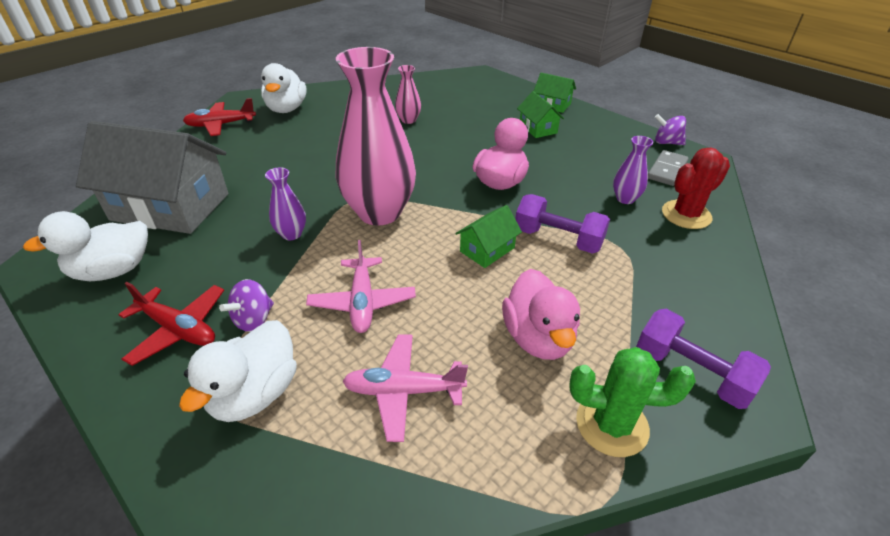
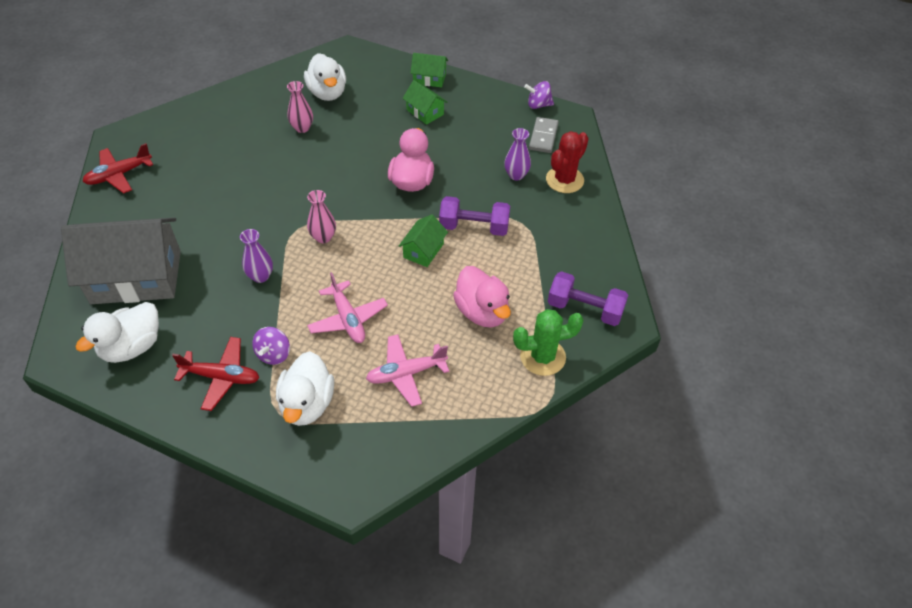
camera: 20 degrees left, 10 degrees up
(286, 109) = (173, 140): white duck -> white duck (327, 93)
(379, 212) = (323, 237): pink vase -> pink vase, size x0.44

